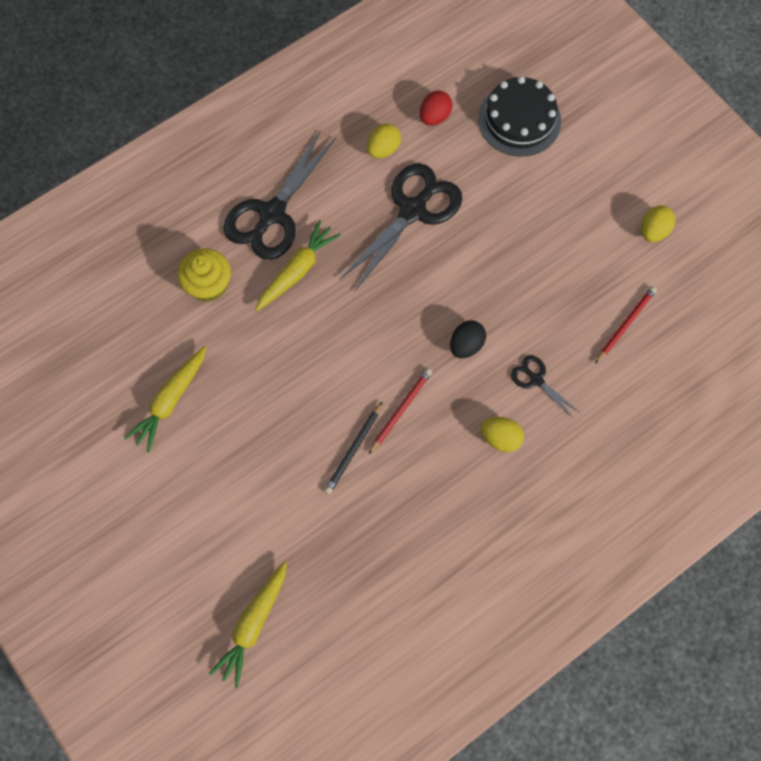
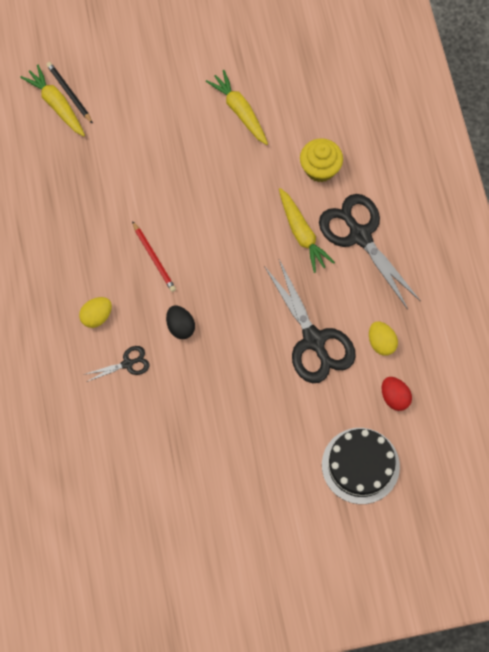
camera: 115 degrees right, 0 degrees up
(354, 449) = (141, 214): black pencil -> black pencil (69, 93)
(625, 324) = (137, 453): red pencil -> none
(653, 231) = (205, 521): yellow egg -> none

